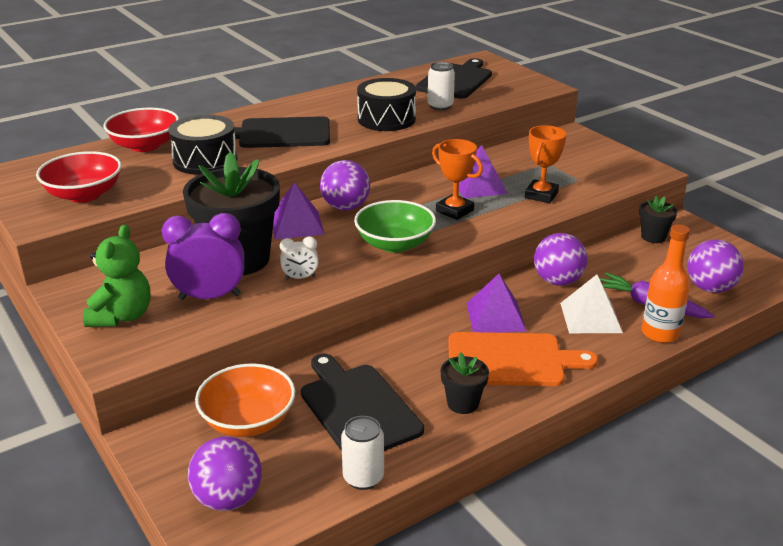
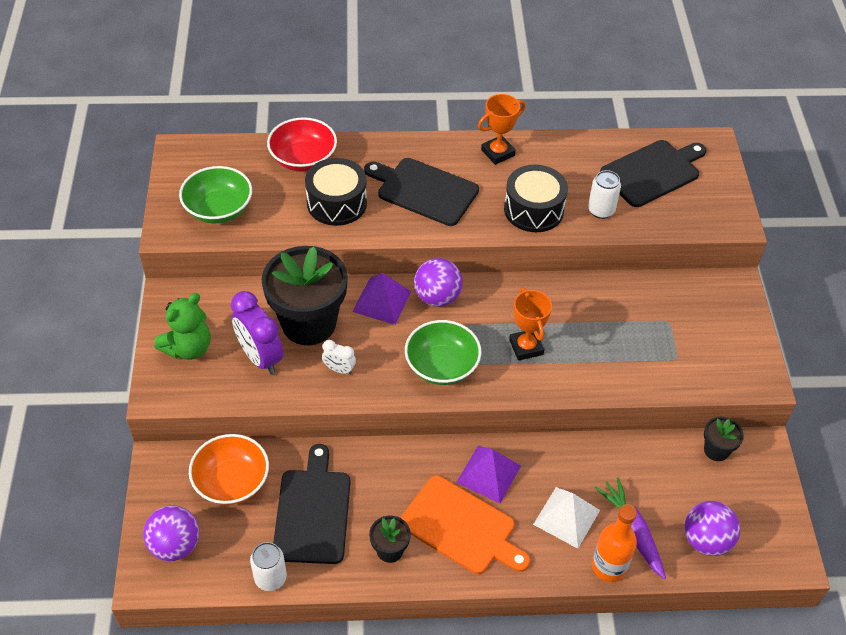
camera: 30 degrees right, 20 degrees up
(84, 195) = (218, 209): red bowl -> green bowl
(210, 297) = (260, 357): purple clock -> purple clock turned 150 degrees counterclockwise
(479, 185) = (576, 323): purple pyramid -> none
(541, 195) = (622, 364): orange trophy -> orange trophy (498, 153)
(557, 281) = (576, 460): purple ball -> none

